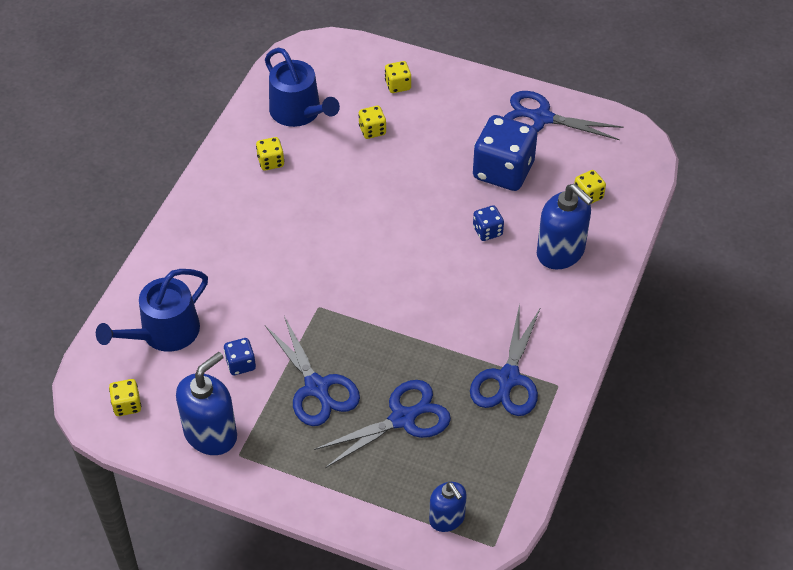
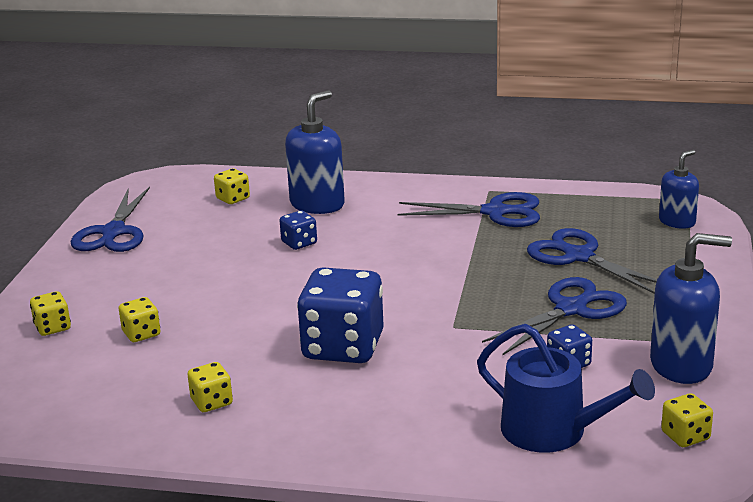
camera: 100 degrees left, 25 degrees down
(211, 434) = (681, 365): blue soap dispenser -> blue soap dispenser turned 150 degrees clockwise
(299, 112) = (107, 395): blue watering can -> none
(503, 171) = (203, 244): blue dice -> blue dice (343, 347)

